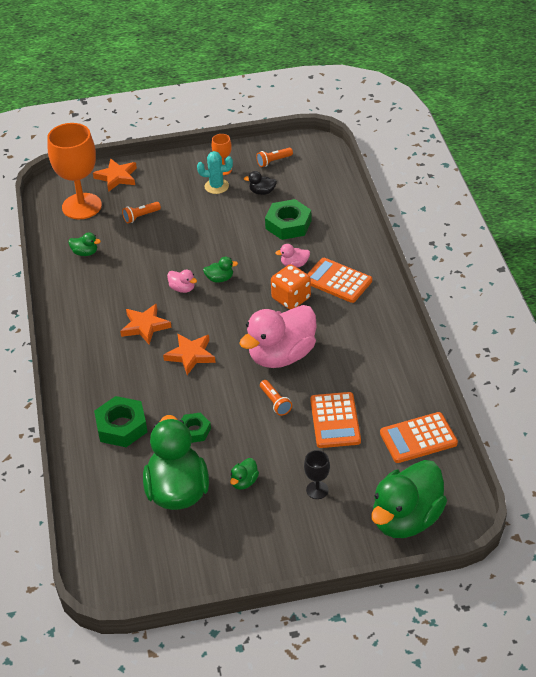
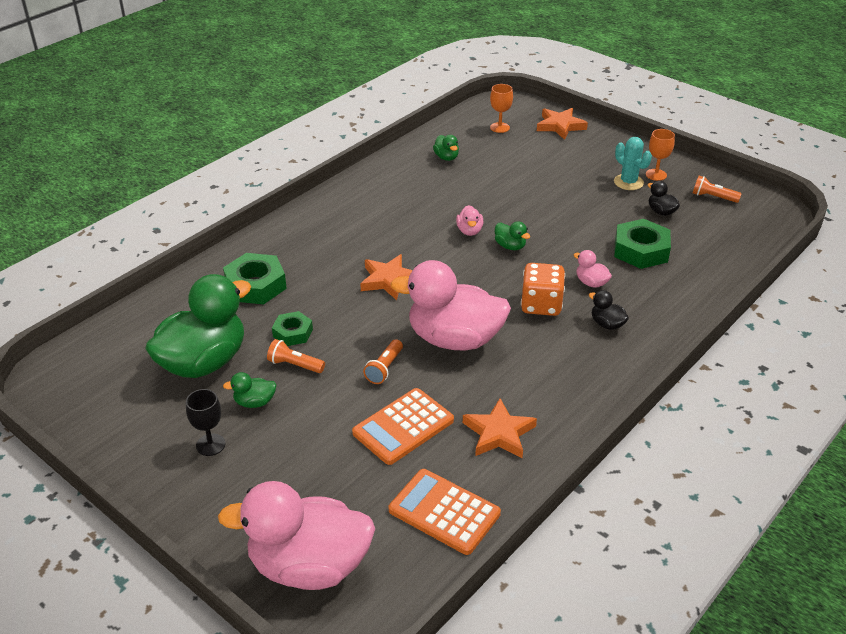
camera: 50 degrees right, 5 degrees down
(82, 206) = (499, 127): orange goblet -> orange goblet, size x0.45
(141, 216) = (529, 162): orange flashlight -> orange flashlight (295, 365)
(145, 326) = (396, 234): orange star -> orange star (499, 433)
(317, 490) = (290, 464): black goblet -> black goblet (210, 445)
(337, 281) = (607, 324): orange calculator -> black duck
(406, 519) = (309, 566): green duck -> pink duck

